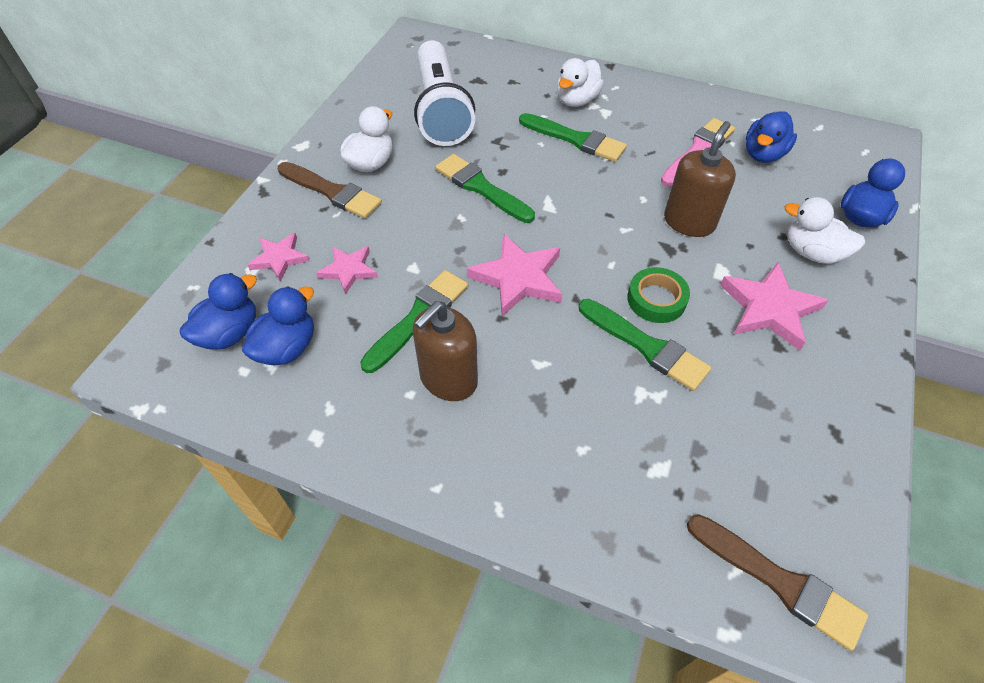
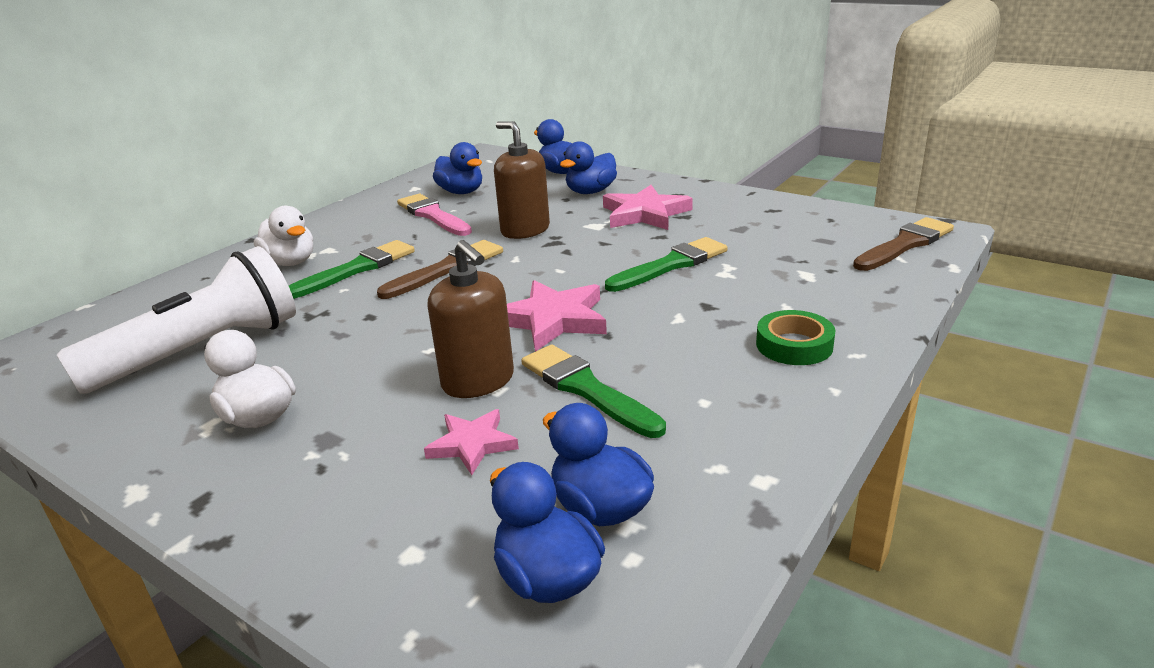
camera: 75 degrees left, 25 degrees down
(279, 258) = (404, 518): pink star -> none
(332, 192) = (289, 458): brown brush -> brown brush (447, 269)
(440, 110) = (202, 351): white flashlight -> white flashlight turned 45 degrees counterclockwise
(448, 379) = (687, 373): brown soap dispenser -> brown soap dispenser (478, 381)
(481, 188) = (388, 332): green brush -> none
(656, 299) = (615, 254): green tape -> green tape (794, 345)
(812, 253) = (590, 192): white duck -> blue duck

